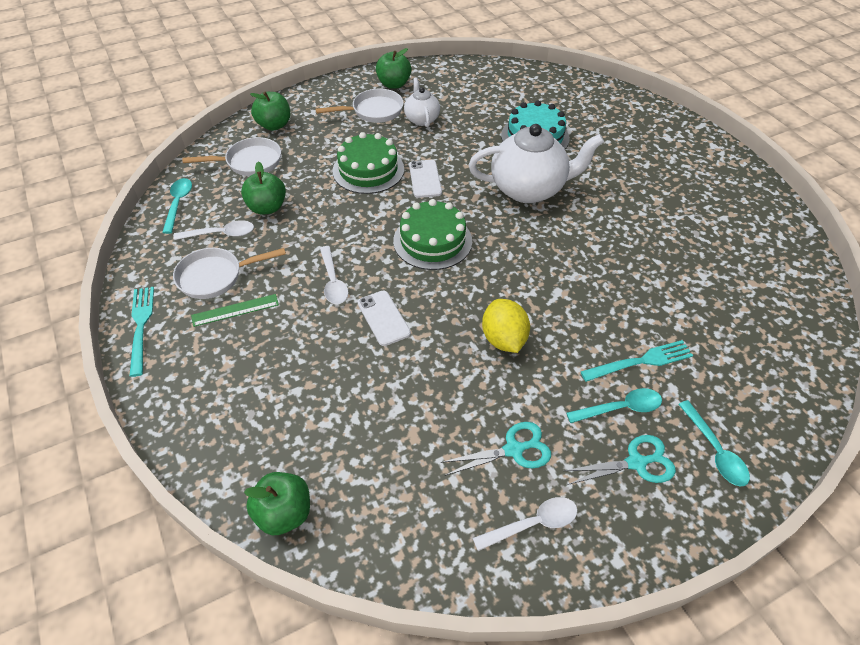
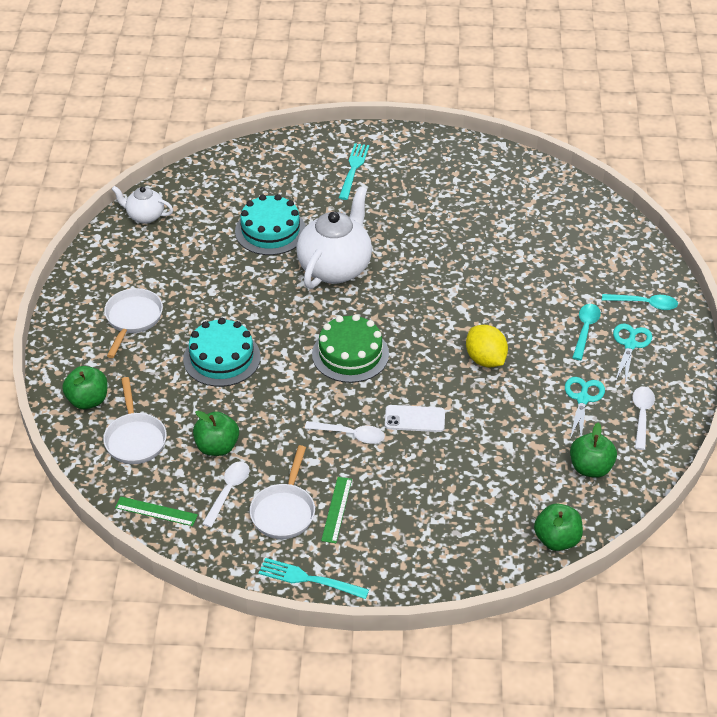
camera: 60 degrees left, 5 degrees down
(178, 204) = (156, 511): turquoise spoon -> green ruler
(249, 162) = (135, 439): white pan -> white pan turned 150 degrees clockwise
(368, 170) = (221, 358): green cake -> turquoise cake
(394, 84) = (100, 287): green apple -> green apple (590, 468)
(421, 119) = (177, 291): white teapot -> white teapot (144, 216)
(425, 179) = (267, 325): white phone -> none
(503, 339) = (485, 359): yellow lemon -> yellow lemon turned 45 degrees clockwise
(641, 361) = (555, 299): turquoise fork -> turquoise fork (353, 169)

